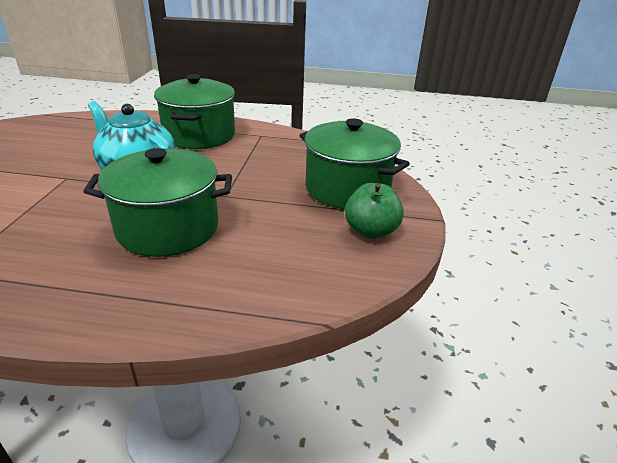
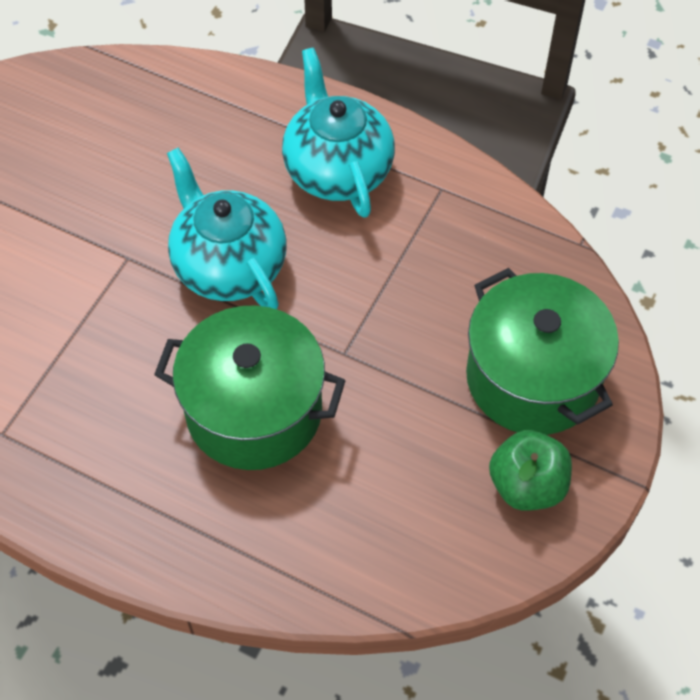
camera: 20 degrees right, 25 degrees up
(199, 135) = (337, 169): green pot -> turquoise teapot

